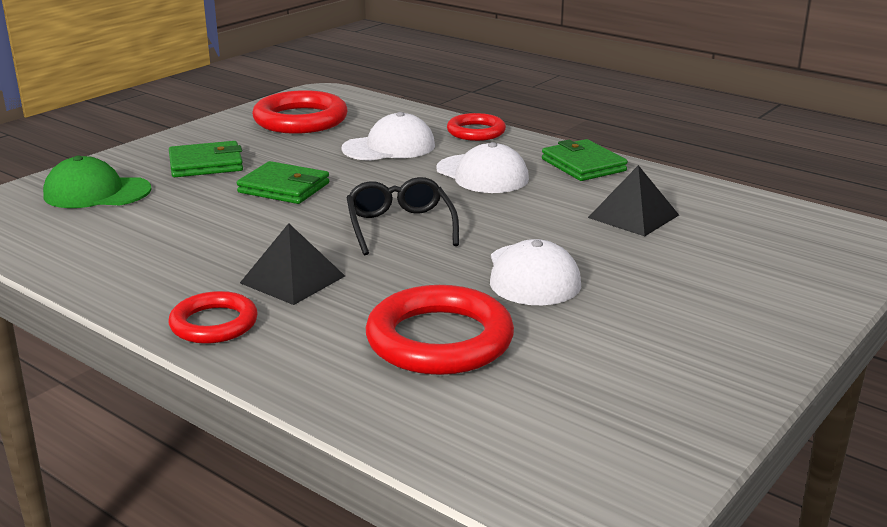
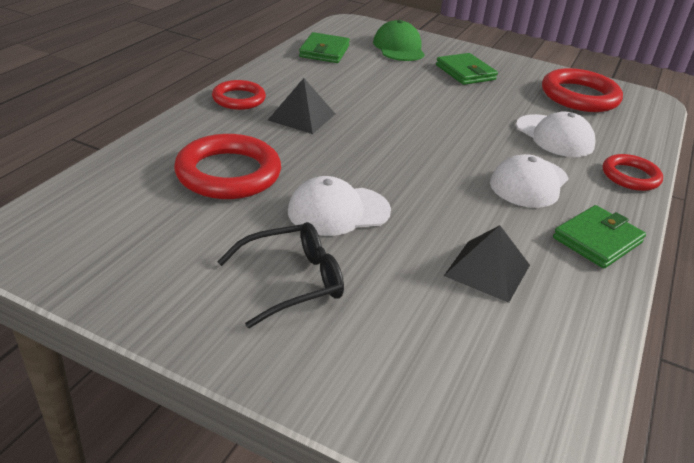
camera: 75 degrees right, 10 degrees up
(284, 188) = (443, 101): green wallet -> green wallet (324, 51)
(400, 227) = (400, 149): black glasses -> black glasses (291, 281)

